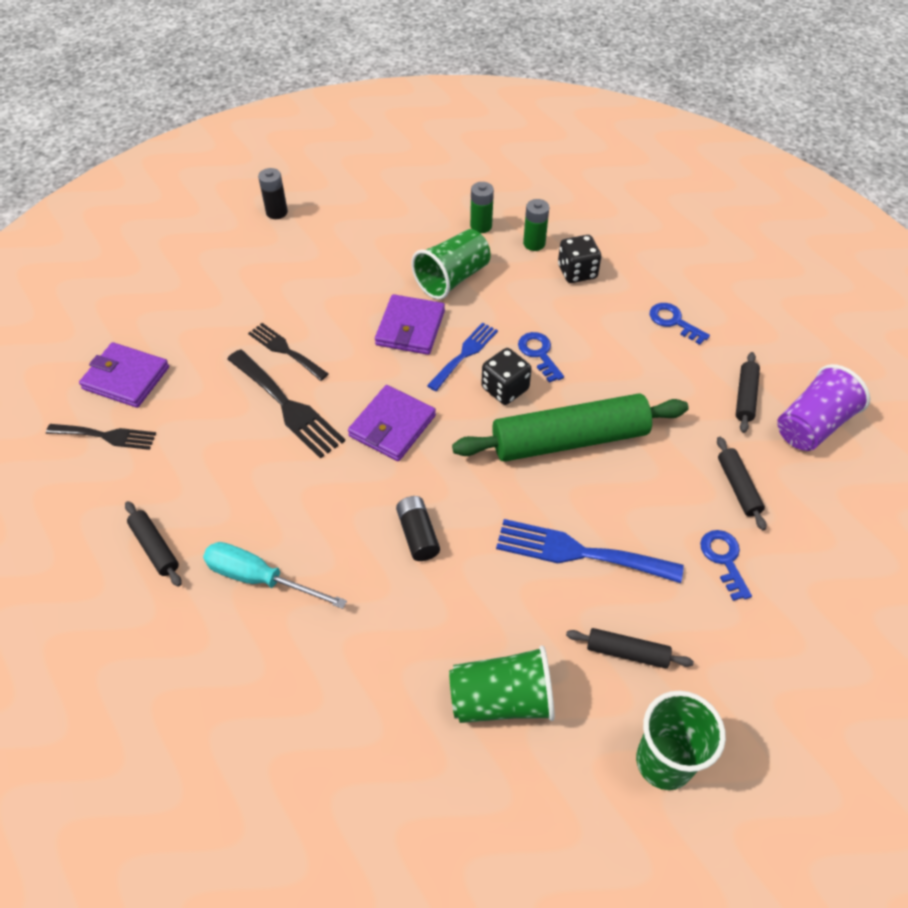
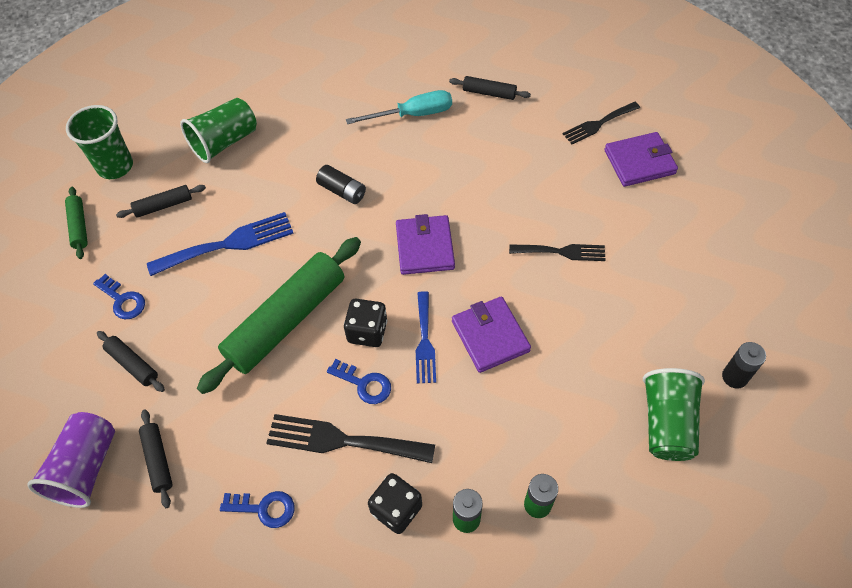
camera: 145 degrees right, 5 degrees up
(287, 406) = (511, 214): black fork -> black fork (342, 440)
(452, 278) = (504, 414): green cup -> green cup (667, 423)
(745, 692) = (79, 226): none -> green rolling pin

